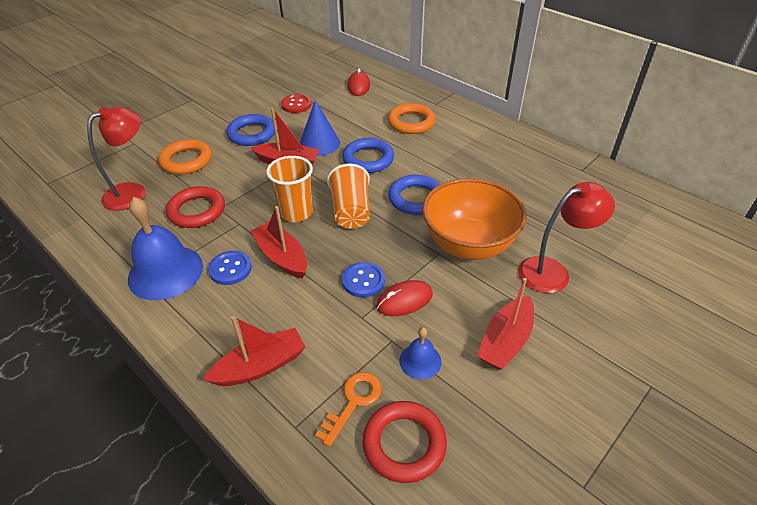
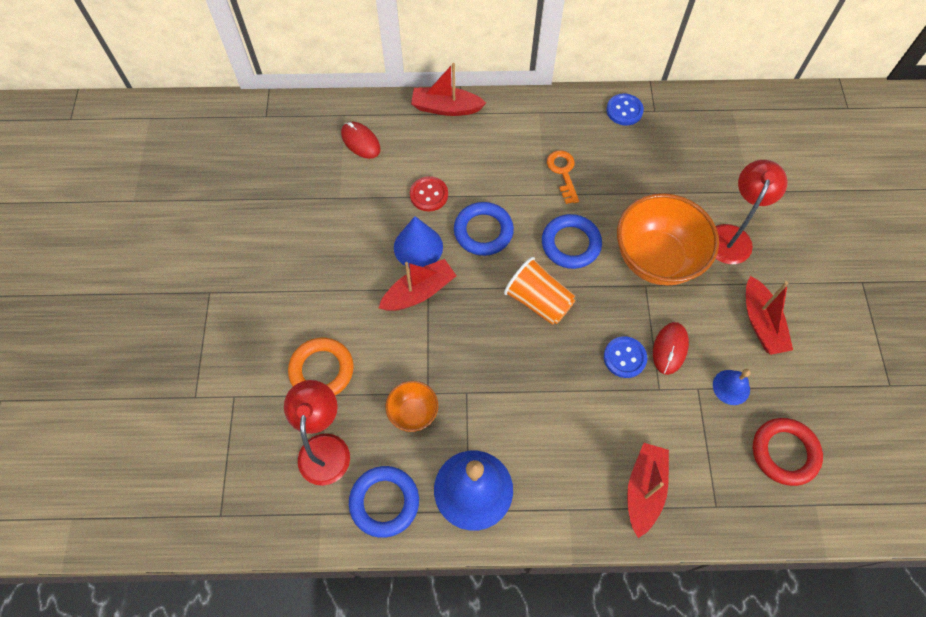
camera: 45 degrees left, 20 degrees up
(197, 211) = (413, 413): red ring -> orange bowl
(230, 269) = (519, 438): blue button -> blue button (624, 110)
(252, 134) = (339, 286): blue ring -> blue ring (384, 502)
(282, 257) = (542, 391): red boat -> red boat (446, 108)
(296, 105) = (331, 215): red button -> red button (429, 195)
(296, 212) = (497, 340): orange cup -> none
(353, 402) = (728, 455): orange key -> orange key (563, 173)
(411, 122) = (467, 156): orange ring -> none

